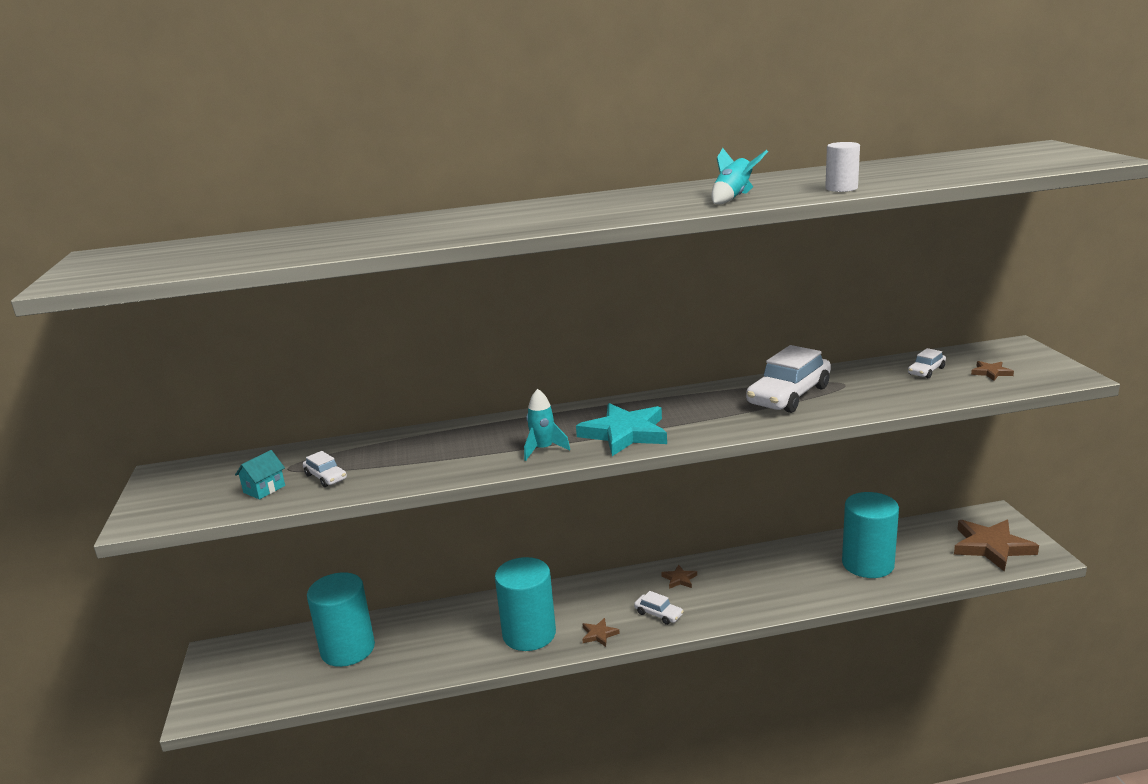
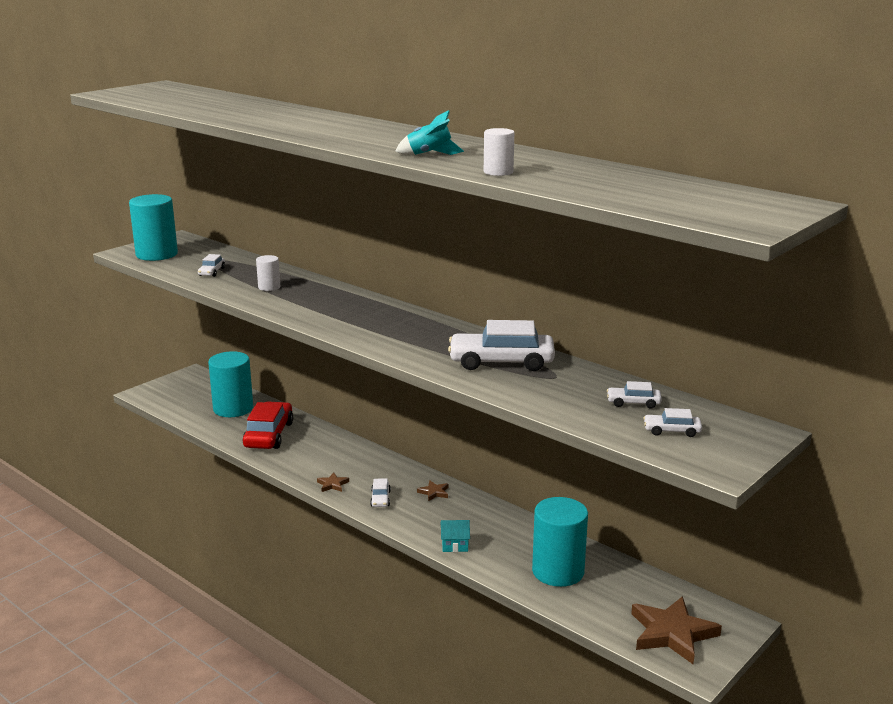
camera: 50 degrees right, 0 degrees up
(264, 489) = (183, 264): turquoise house -> turquoise house (455, 545)
(434, 455) = (269, 287): none -> white cylinder
(443, 642) = (269, 435): none -> red car
(529, 634) = (307, 459): turquoise cylinder -> turquoise cylinder (157, 254)
(543, 449) = (310, 312): turquoise rocket -> none
(625, 433) = (362, 327): turquoise star -> none
(991, 372) = (672, 431): brown star -> white car

